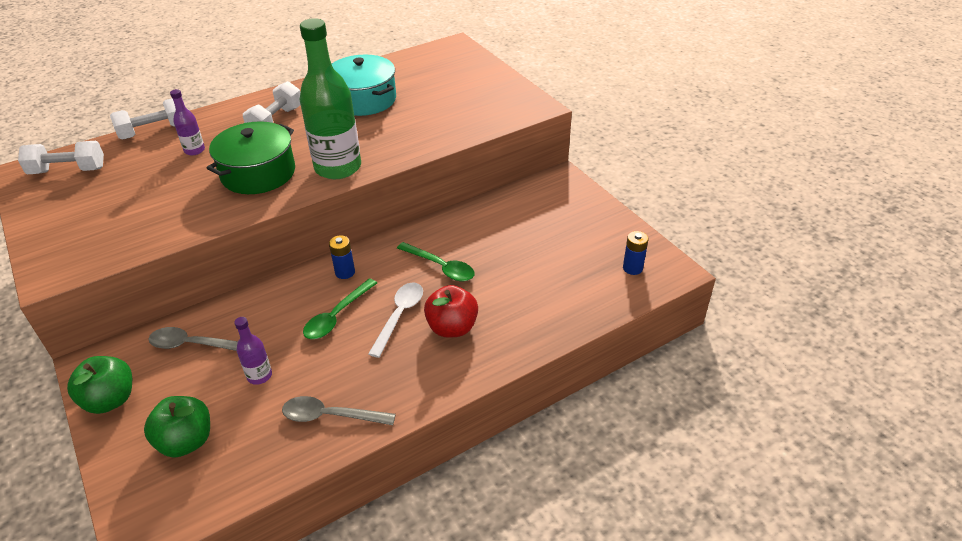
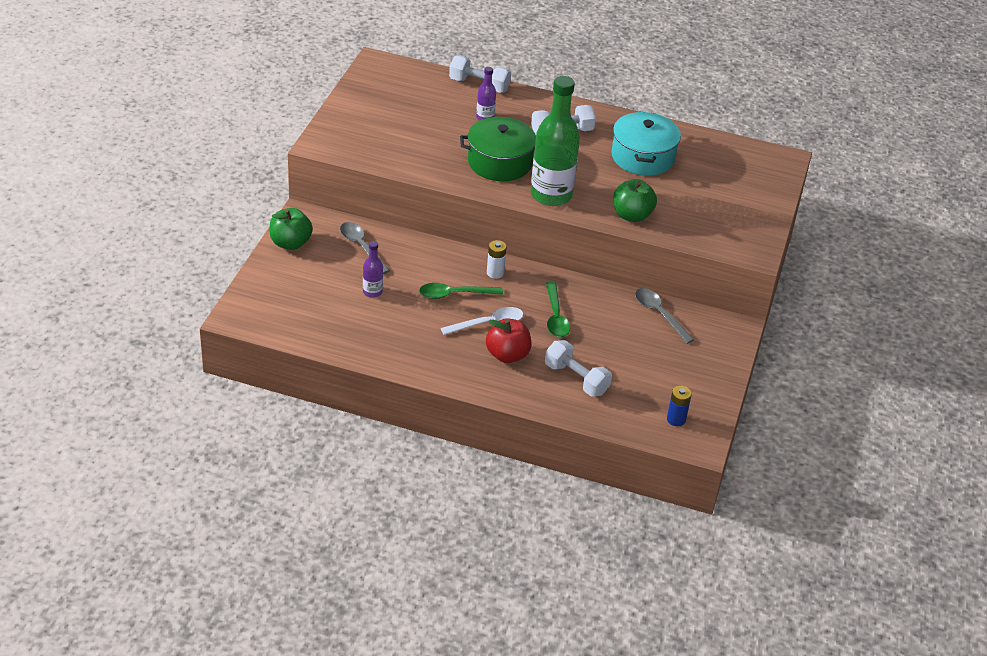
camera: 45 degrees right, 0 degrees up
(68, 170) = (400, 80): white dumbbell -> white dumbbell (576, 379)
(186, 441) = (300, 294): green apple -> green apple (632, 215)
(330, 416) = (379, 342): grey spoon -> grey spoon (659, 314)
(345, 272) = (495, 273): blue battery -> white battery

